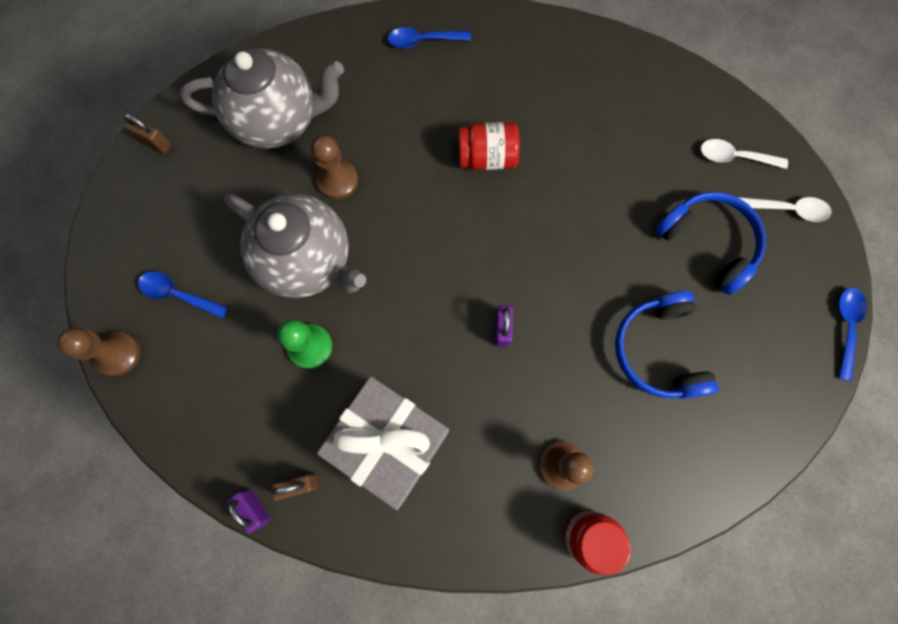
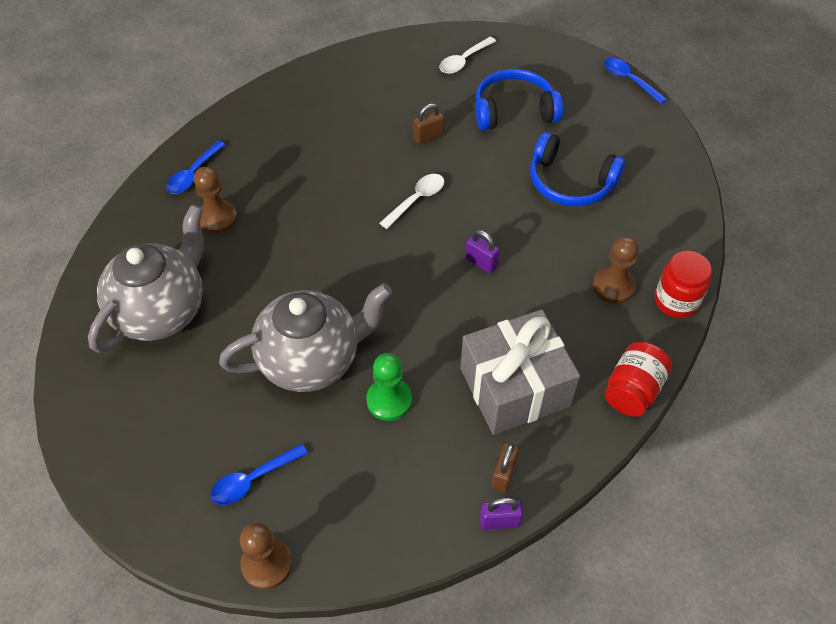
camera: 55 degrees left, 20 degrees down
(156, 143) = (86, 419): brown padlock -> brown padlock (428, 137)
(337, 180) = (258, 299): brown pawn -> brown pawn (217, 218)
(487, 158) = (333, 192): red jar -> red jar (633, 390)
(787, 209) = (525, 58): white spoon -> white spoon (416, 200)

